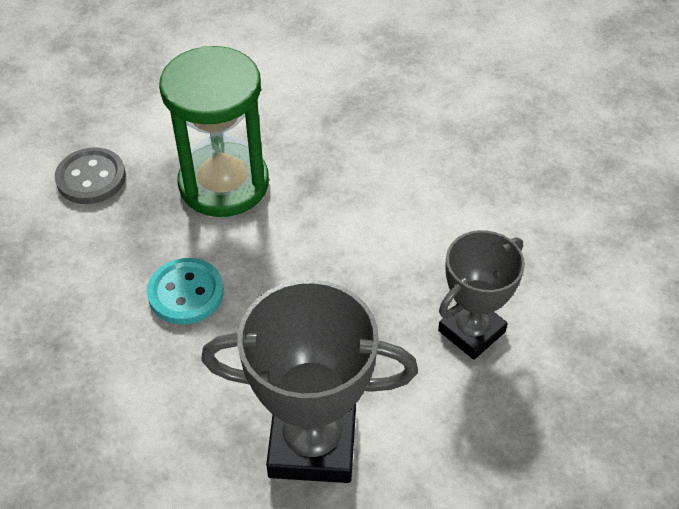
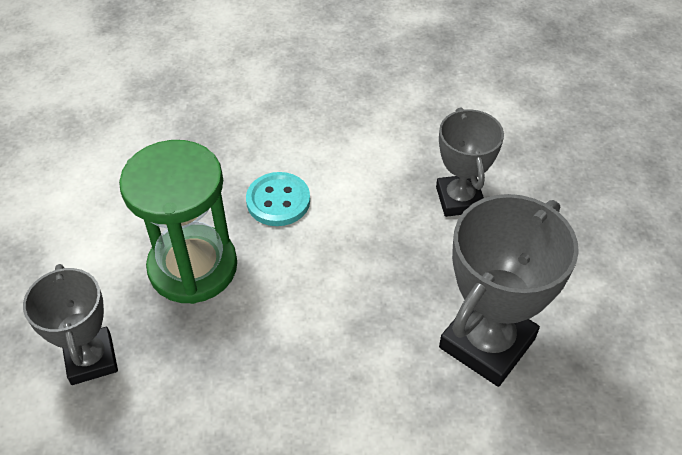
camera: 55 degrees left, 0 degrees up
(91, 178) = (91, 359): grey button -> grey trophy
(186, 293) = (283, 352): turquoise button -> turquoise button (278, 201)

